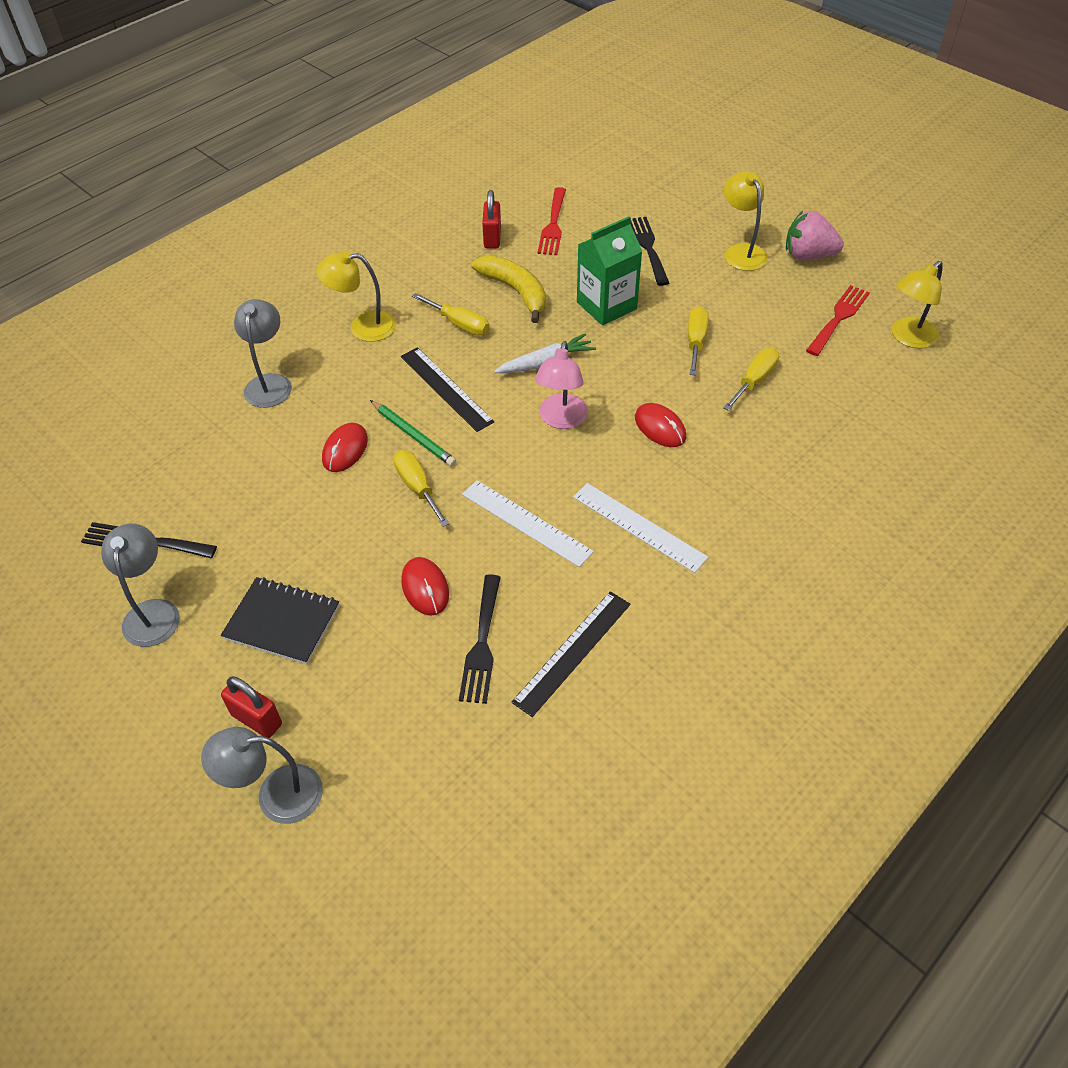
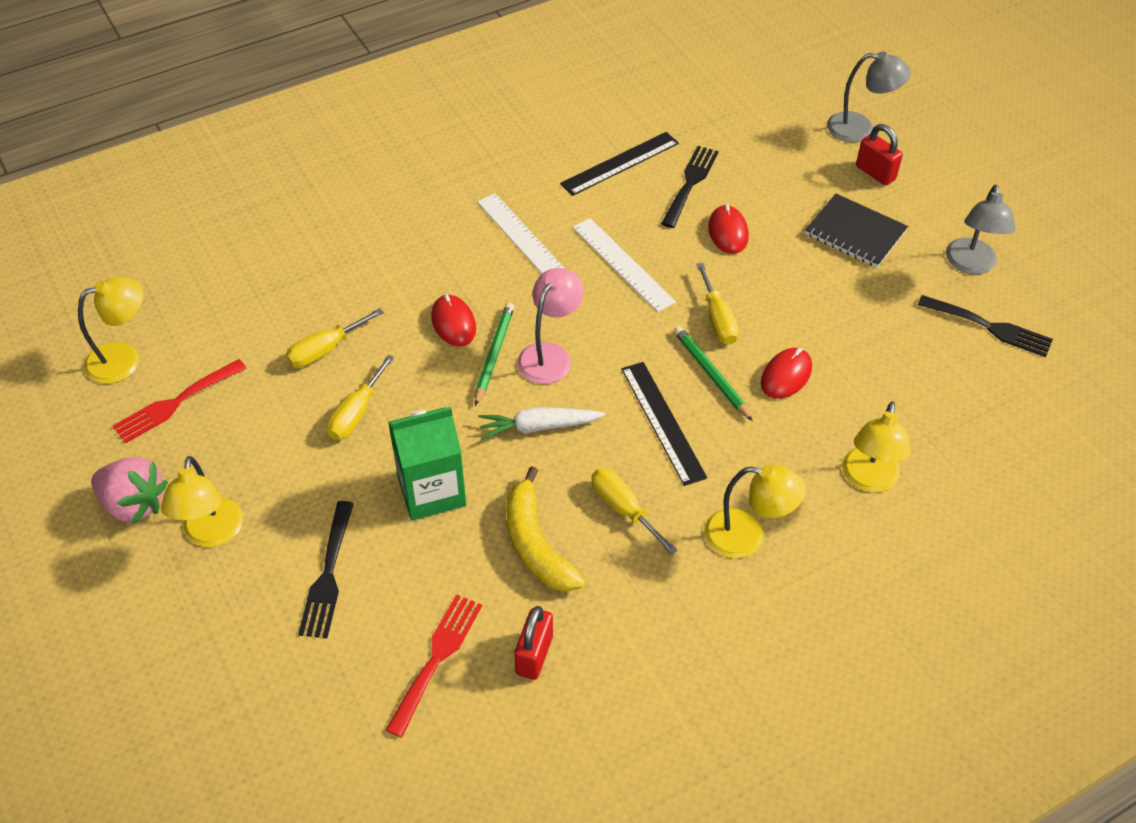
camera: 165 degrees left, 0 degrees up
(269, 383) = (868, 480): grey lamp -> yellow lamp
(610, 409) = (494, 354): none -> green pencil

